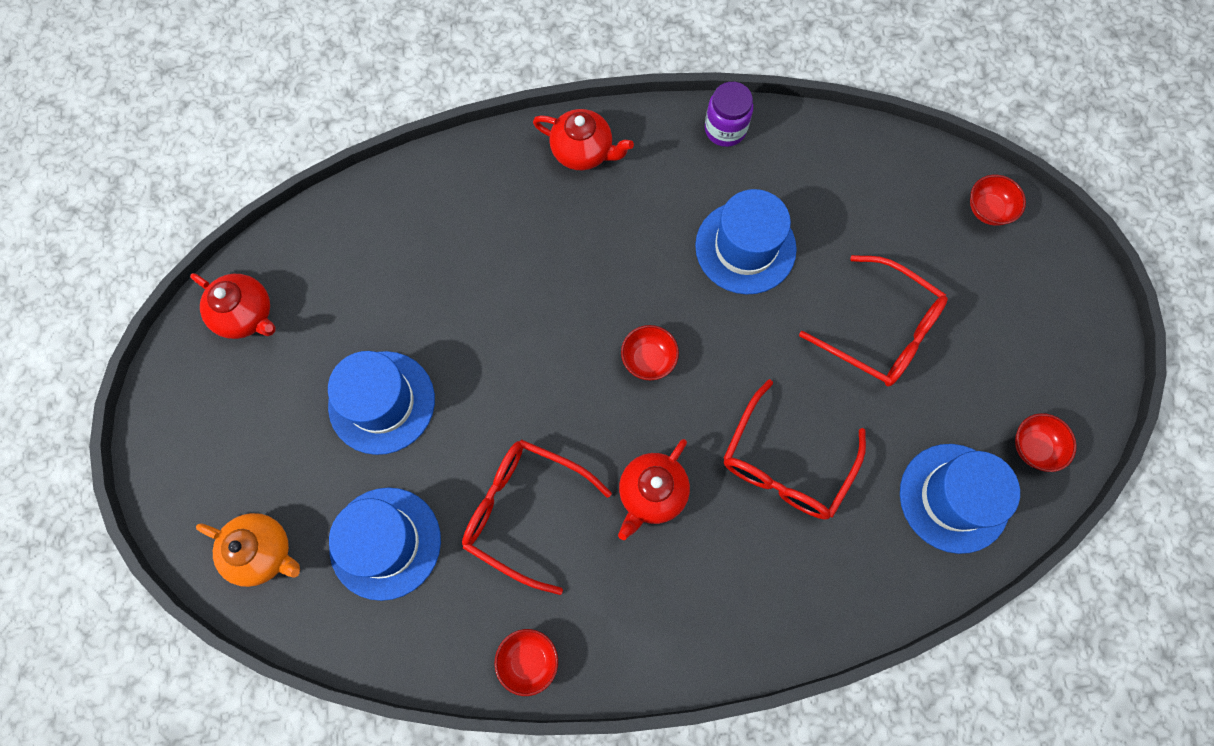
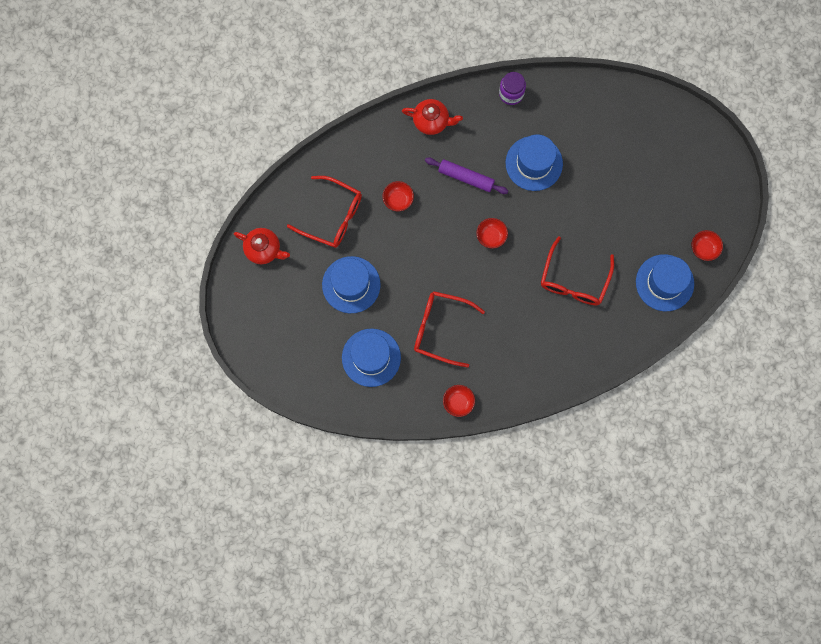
camera: 10 degrees left, 5 degrees up
(262, 552) = (308, 373): orange teapot -> none
(623, 252) = (466, 177): none -> purple rolling pin
(652, 493) = (506, 308): red teapot -> none
(881, 331) = (616, 199): red glasses -> red glasses (333, 216)
(988, 209) = (667, 118): red bowl -> red bowl (398, 200)

